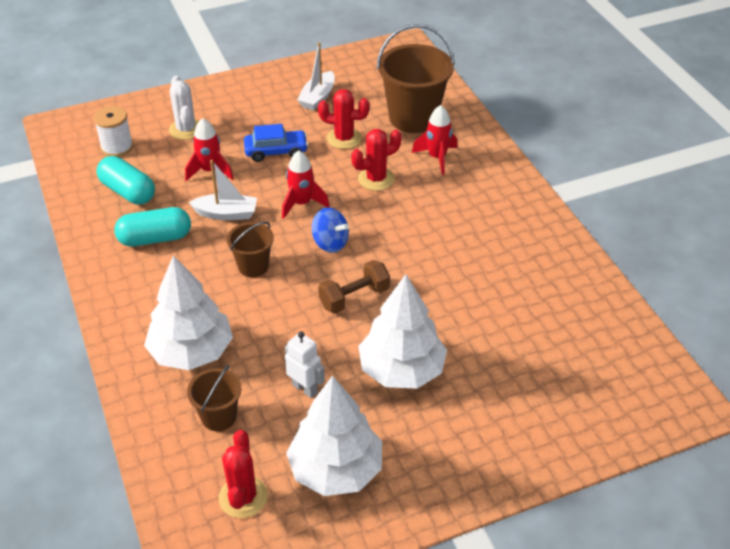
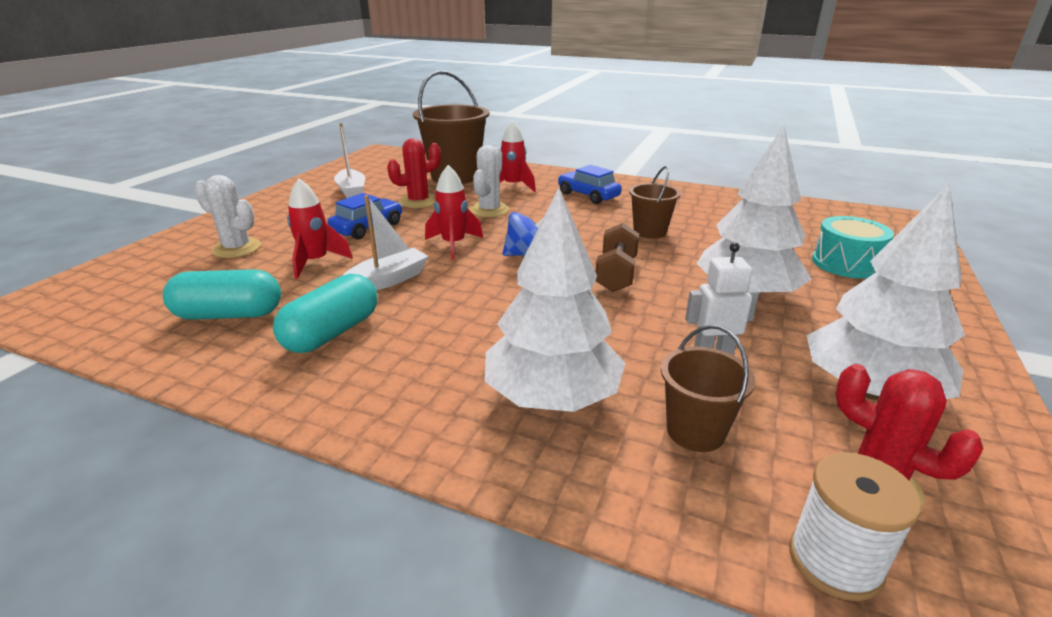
camera: 45 degrees left, 15 degrees down
(117, 147) = (156, 290): white spool -> white spool (834, 561)
(253, 266) = (486, 299): brown bucket -> brown bucket (649, 232)
(376, 179) = (489, 210): red cactus -> white cactus
(474, 205) = (588, 195): none -> blue car
(524, 400) = (845, 263): none -> turquoise drum

